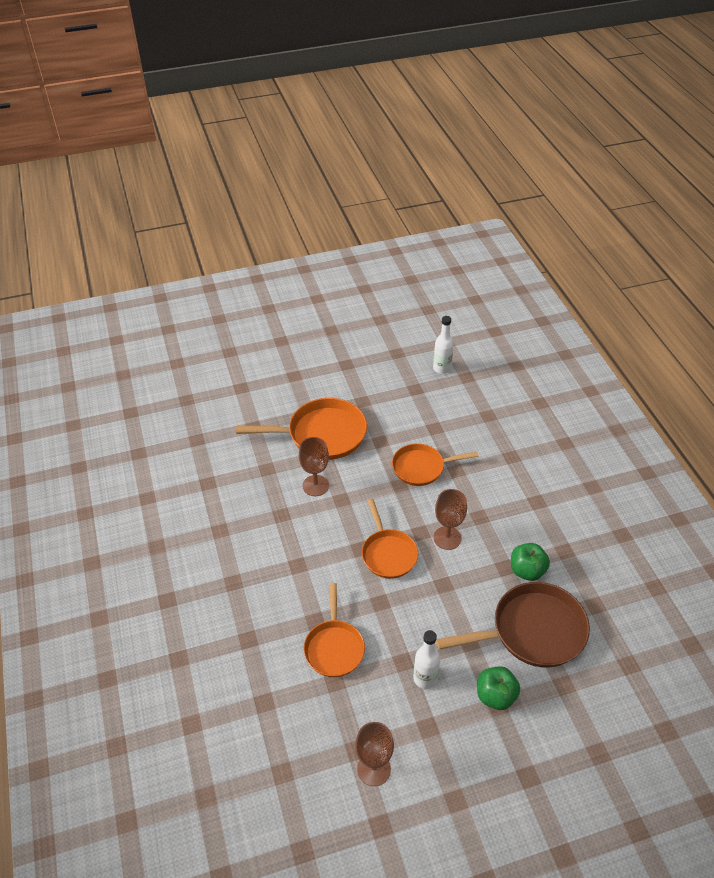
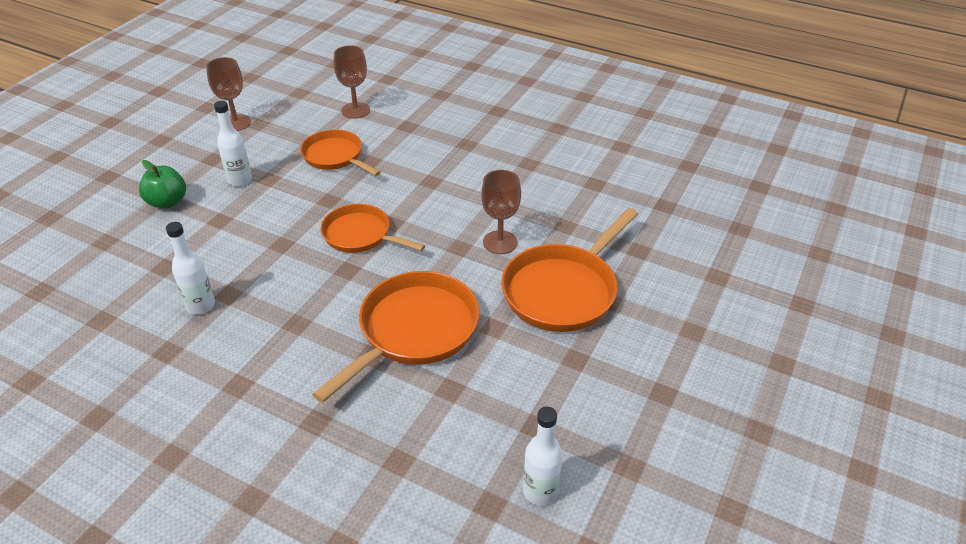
camera: 135 degrees right, 5 degrees down
(422, 467) = (413, 331): orange pan -> orange pan, size x1.55
(447, 538) = (314, 282): brown goblet -> brown goblet (355, 110)
(527, 571) = (201, 306): green apple -> white bottle
(532, 631) = (161, 260): brown pan -> none

